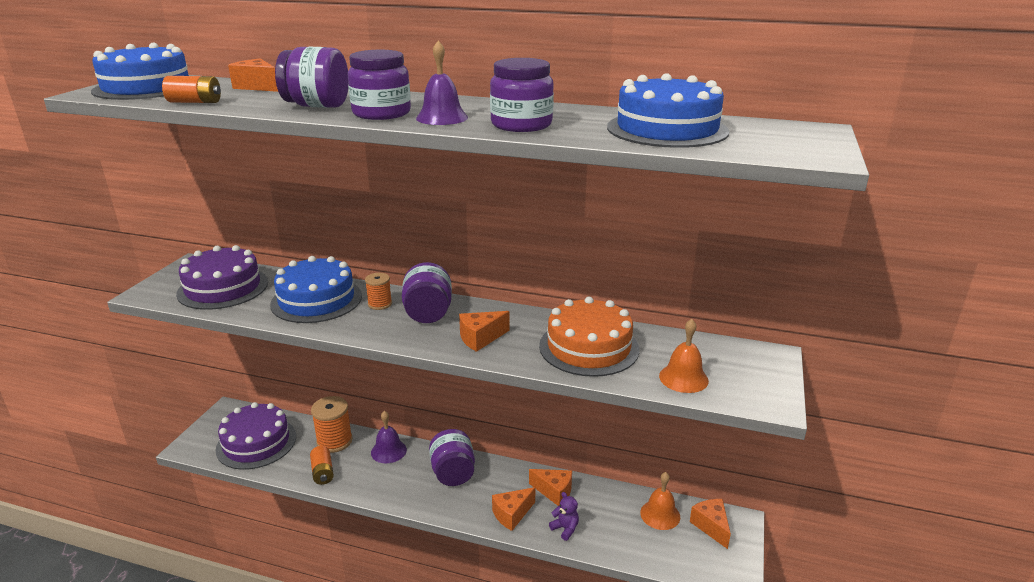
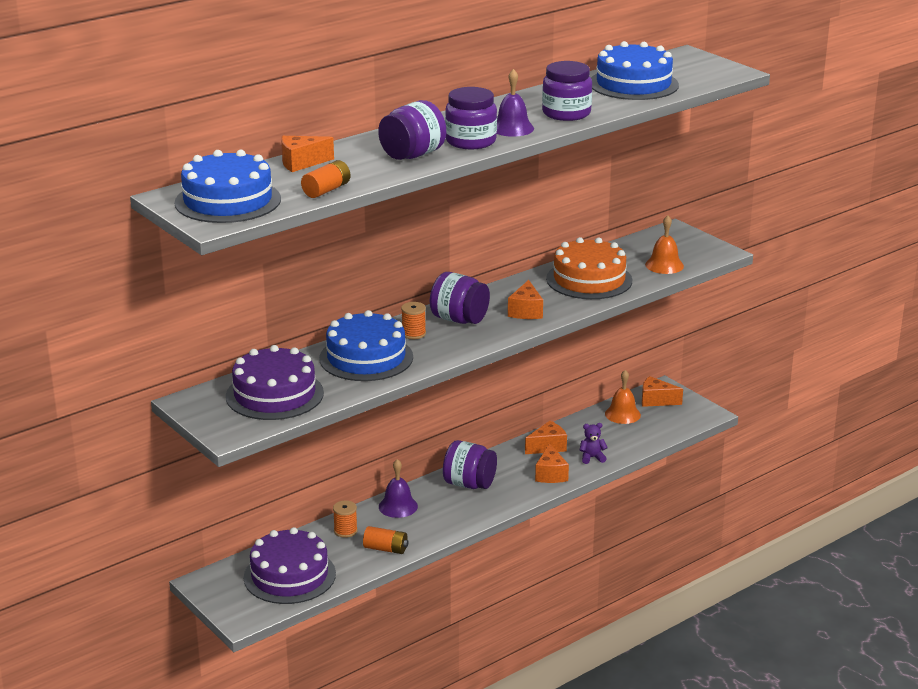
camera: 55 degrees left, 0 degrees up
(334, 441) = (345, 531): orange spool -> orange spool, size x0.58

